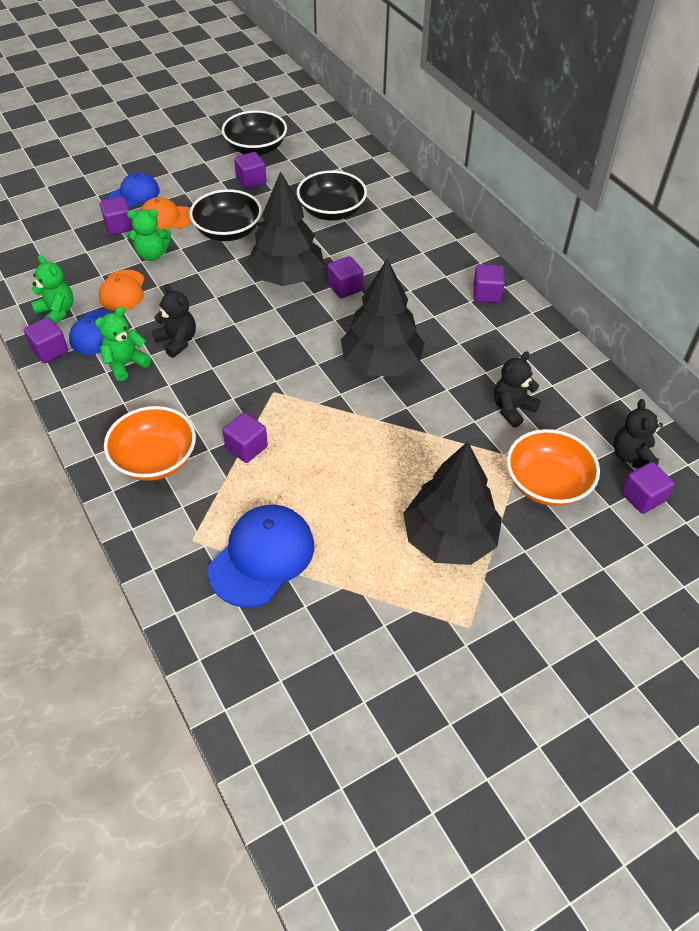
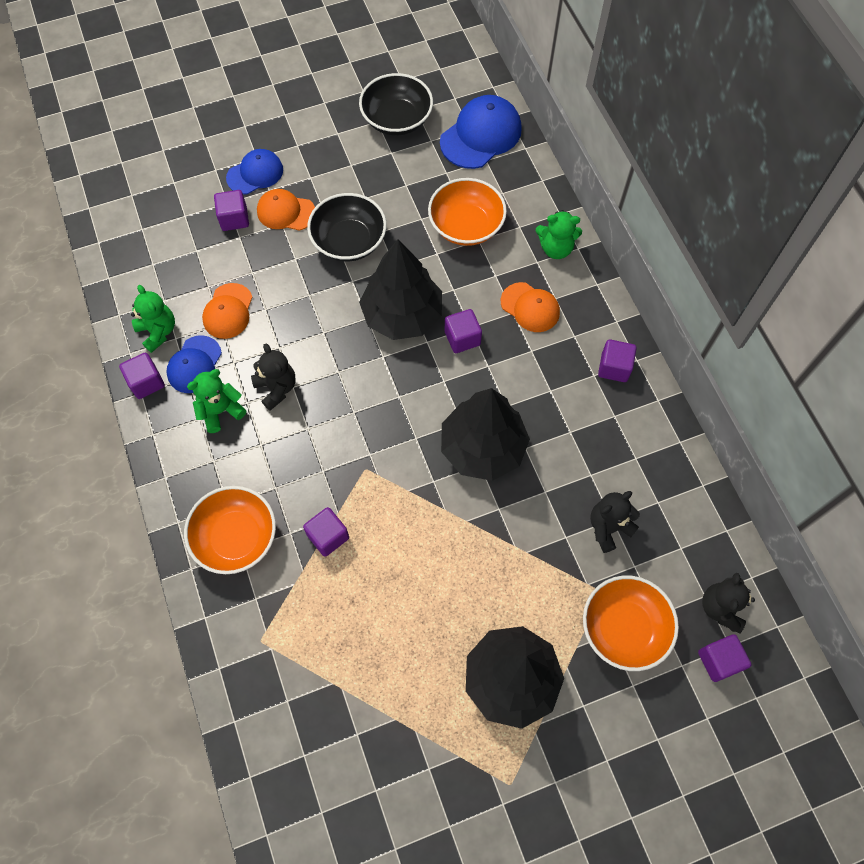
camera: 10 degrees right, 15 degrees up
(152, 254) = (264, 264): green teddy bear -> green teddy bear (556, 248)
(251, 181) = (384, 169): purple cube -> none
(262, 557) = (324, 671): blue cap -> blue cap (481, 135)
(331, 211) = (466, 226): black bowl -> orange bowl
(401, 260) = (530, 307): none -> orange cap

